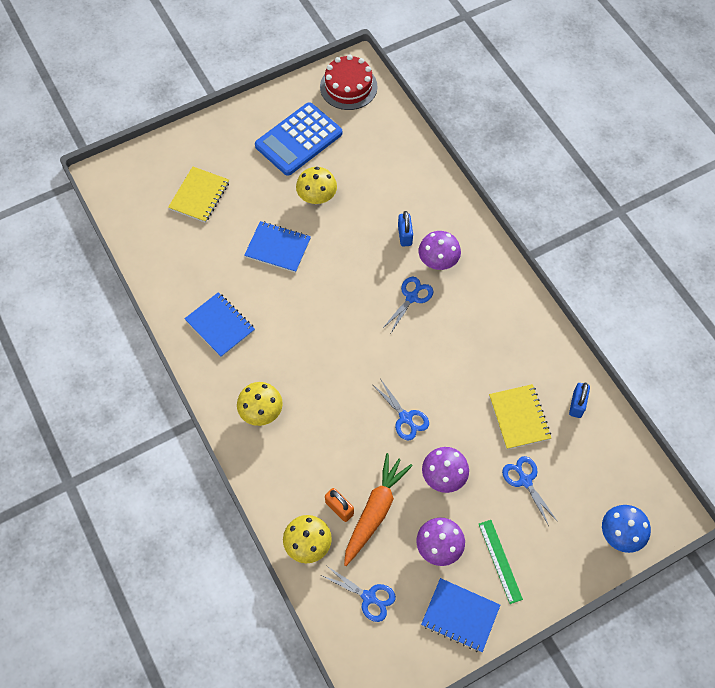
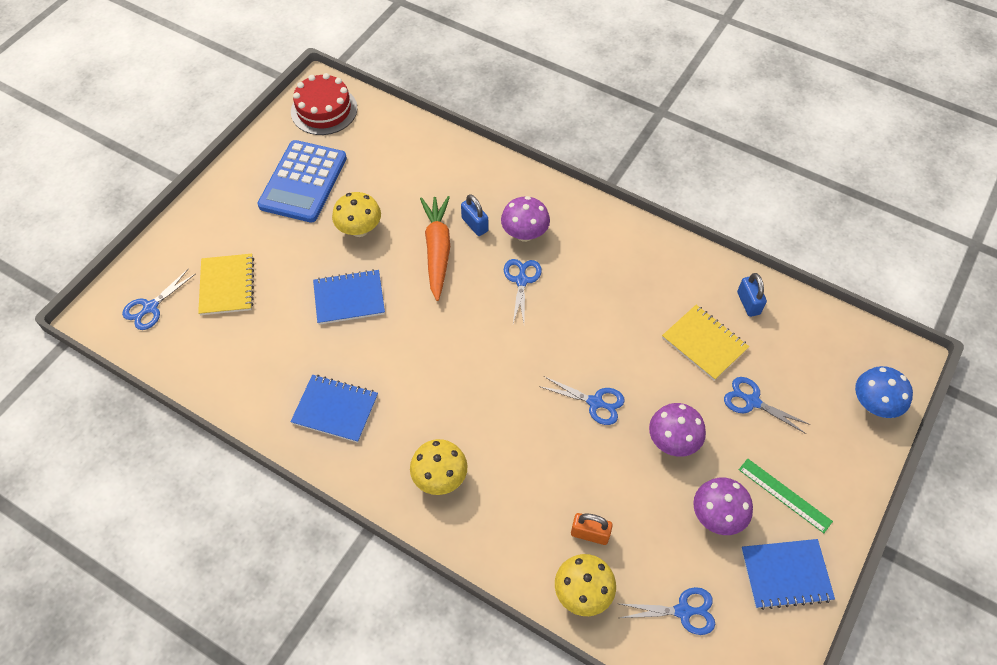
camera: 30 degrees left, 5 degrees down
(139, 186) = (150, 307): none -> blue scissors
(375, 511) = (628, 515): orange carrot -> orange carrot (437, 250)

